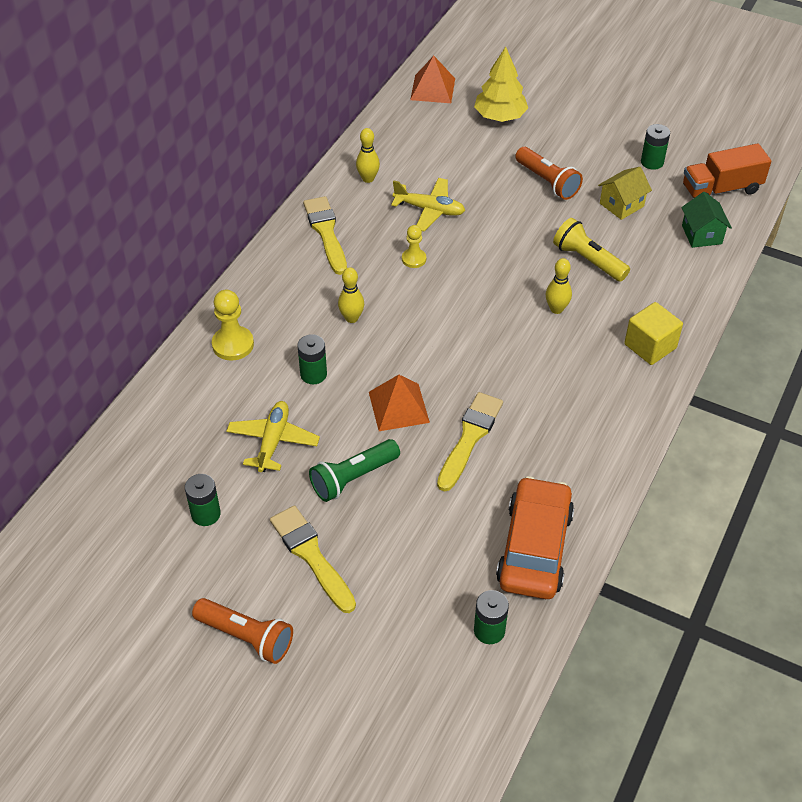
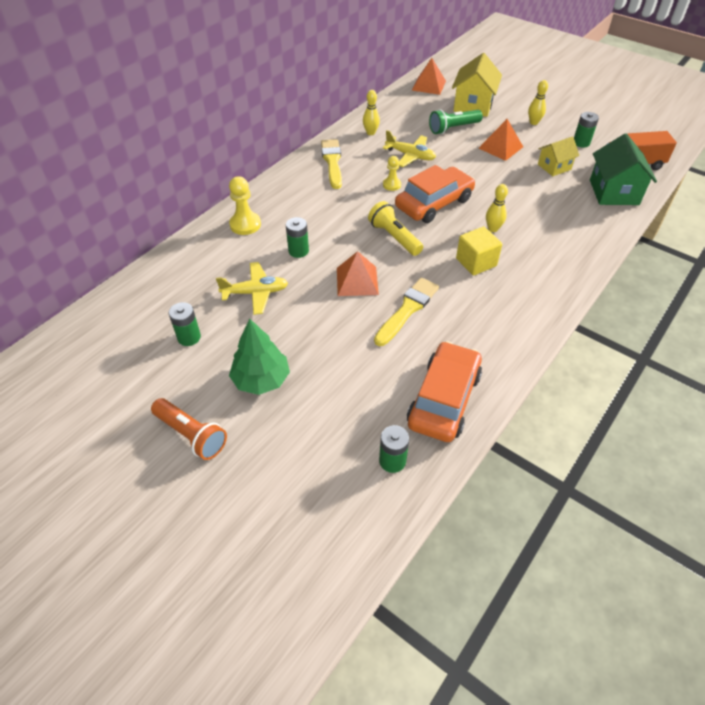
camera: 10 degrees right, 0 degrees up
(273, 441) = (255, 293): yellow plane -> yellow plane turned 60 degrees clockwise
(311, 556) = (261, 380): yellow brush -> green tree
(351, 318) = (336, 217): yellow bowling pin -> yellow bowling pin (533, 122)
(353, 478) = (309, 327): green flashlight -> green flashlight (453, 128)
(475, 280) = (434, 203): none -> orange car
(500, 116) = (473, 105): yellow tree -> yellow house
(547, 182) = (500, 147): orange flashlight -> orange pyramid
(588, 260) = (523, 199): yellow flashlight -> yellow flashlight (394, 237)
(650, 346) = (563, 262): yellow cube -> yellow cube (476, 262)
(701, 234) = (614, 192): green house -> green house, size x1.64

